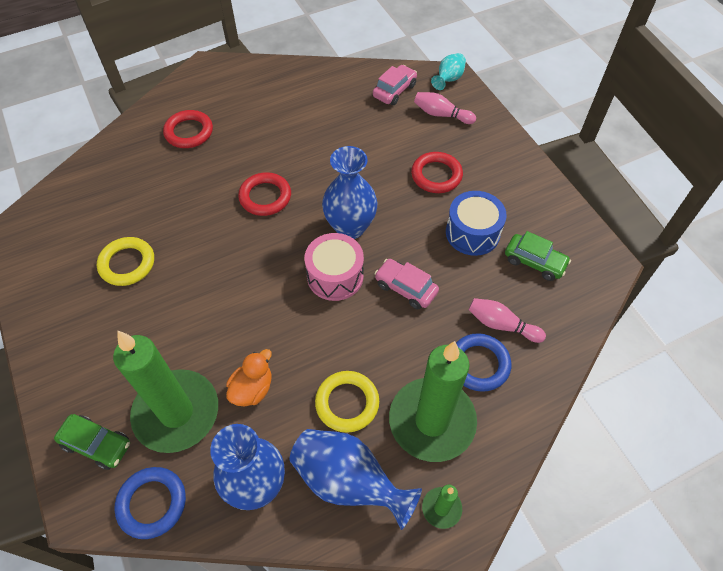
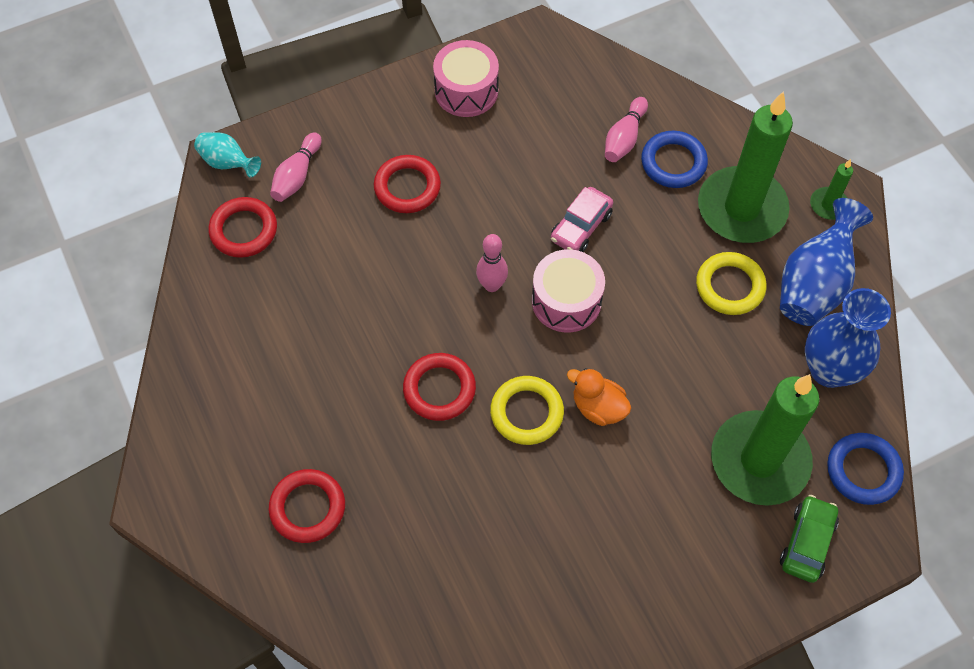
camera: 90 degrees left, 5 degrees up
(127, 264) = (555, 555): yellow ring -> yellow ring (526, 412)
(252, 389) = (722, 382): orange duck -> orange duck (598, 407)
(350, 227) = (492, 285): blue vase -> pink bowling pin
(394, 91) = (244, 230): pink car -> red ring
(472, 233) = (499, 155): blue drum -> none
(534, 210) = (466, 91): none -> pink drum
(534, 262) = (540, 99): green car -> none

